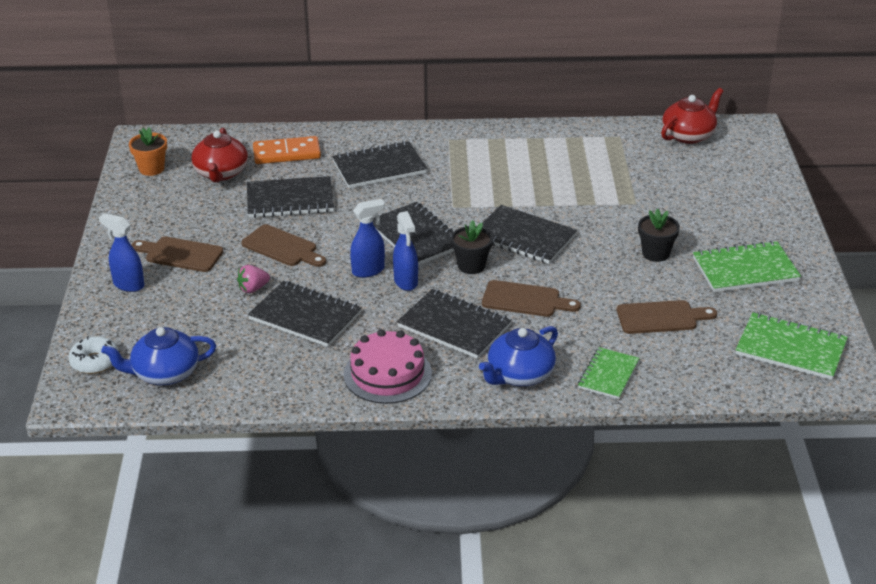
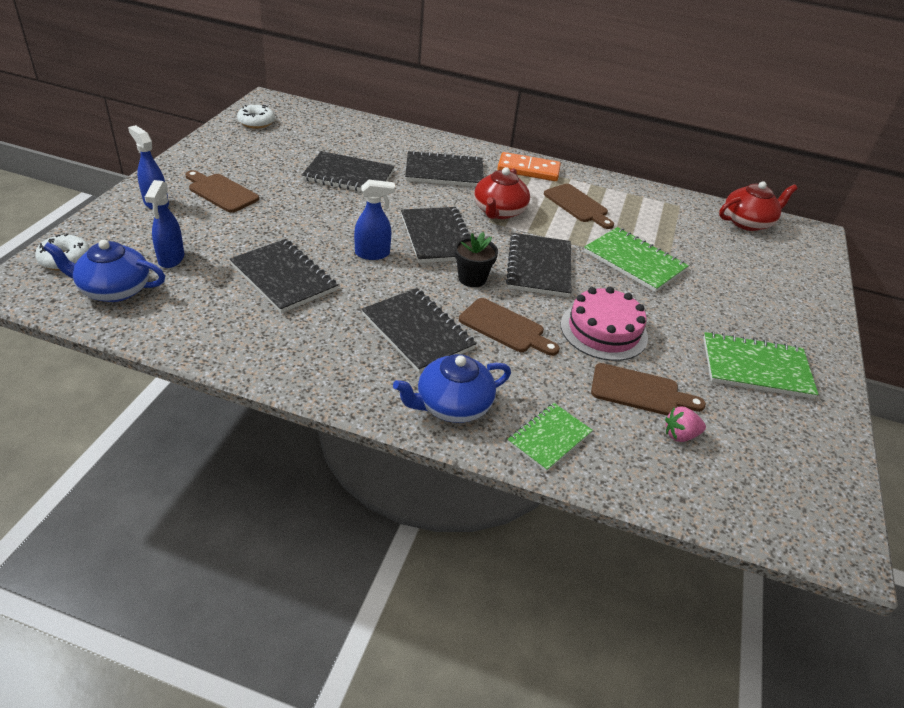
camera: 15 degrees right, 5 degrees up
(151, 169) = (256, 122): orange flower pot -> white donut
(221, 173) = (308, 140): red teapot -> red teapot (499, 211)
(253, 289) = (257, 239): pink strawberry -> pink strawberry (680, 435)
(282, 247) = (311, 211): brown cutting board -> brown cutting board (577, 205)
(286, 153) = (374, 140): orange domino -> orange domino (528, 170)
(387, 374) = (318, 359): pink cake -> pink cake (604, 330)
(406, 282) = (400, 274): blue spray bottle -> blue spray bottle (171, 259)
(524, 237) = (539, 267): black notebook -> black notebook turned 45 degrees clockwise
(655, 253) = (665, 322): black flower pot -> none
(790, 349) = (777, 477): green notebook -> green notebook (634, 261)

